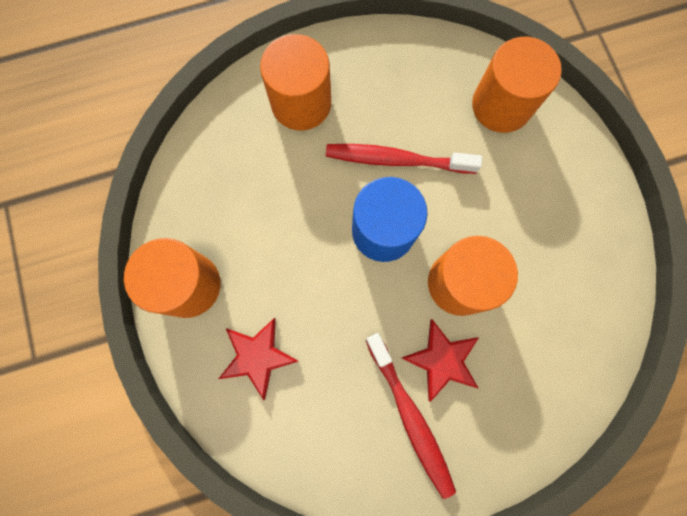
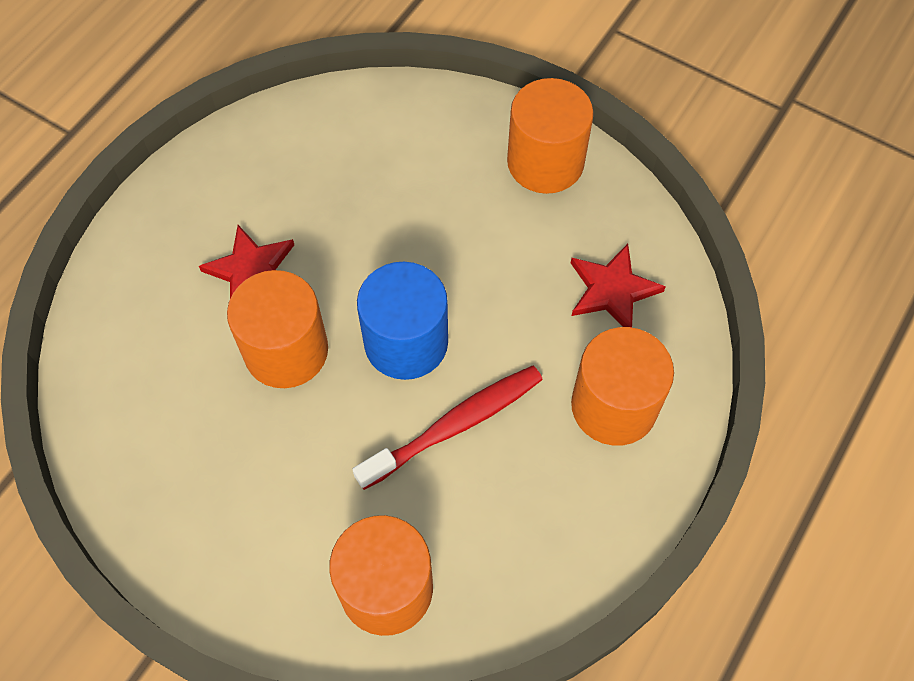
camera: 140 degrees right, 15 degrees down
(257, 356) = (427, 155): red star -> red star (612, 290)
(410, 416) = (247, 207): red toothbrush -> none

